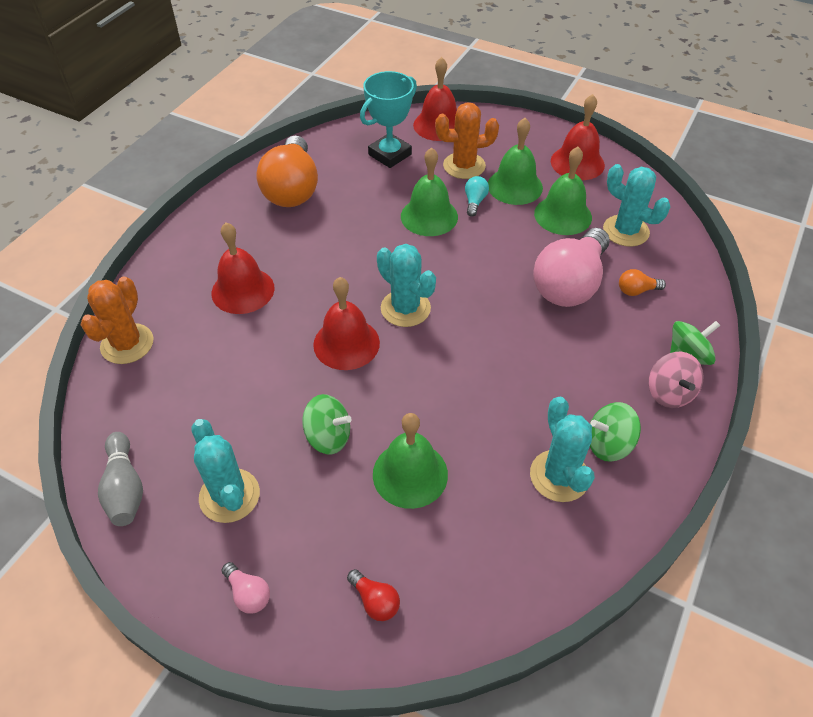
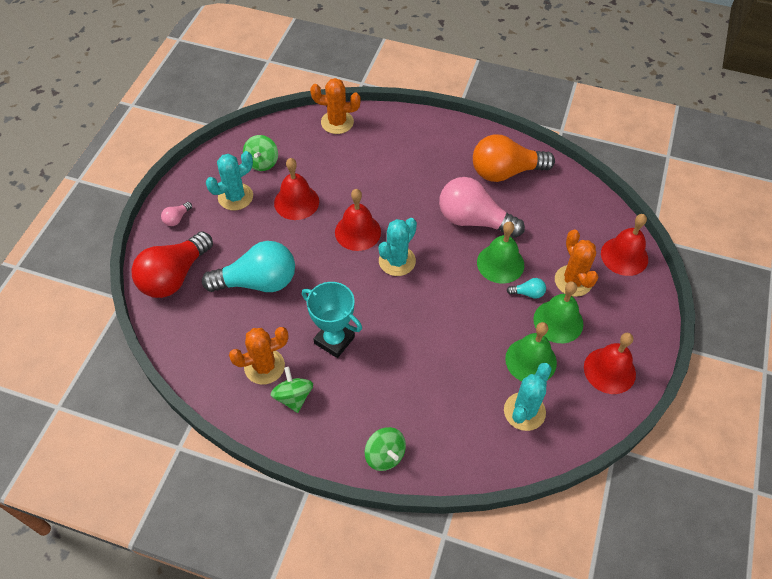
camera: 80 degrees right, 5 degrees up
(125, 488) = (236, 150): grey bowling pin -> none
(243, 290) = (394, 167): red bell -> red bell (296, 202)
(328, 437) = (281, 235): green spinning top -> green spinning top (262, 162)
(375, 601) = (174, 276): red light bulb -> red light bulb, size x2.46
(390, 154) = (569, 226): turquoise trophy -> turquoise trophy (334, 340)
(410, 474) = (258, 282): green bell -> turquoise light bulb
(559, 476) = (264, 366): turquoise cactus -> orange cactus
(569, 284) = (447, 368): pink light bulb -> pink light bulb (473, 220)
(636, 290) = (451, 419): orange light bulb -> none
(669, 393) = (345, 440): pink spinning top -> none

